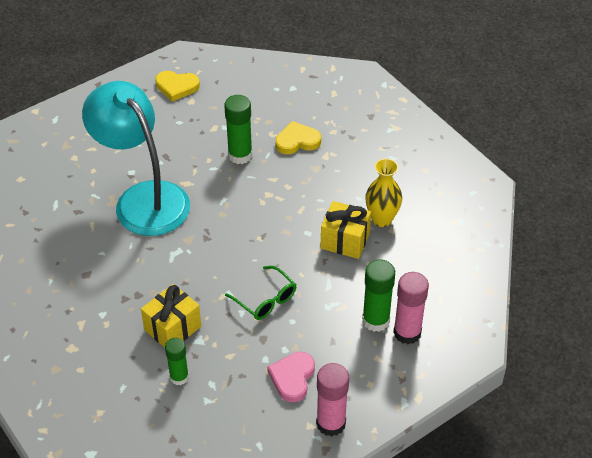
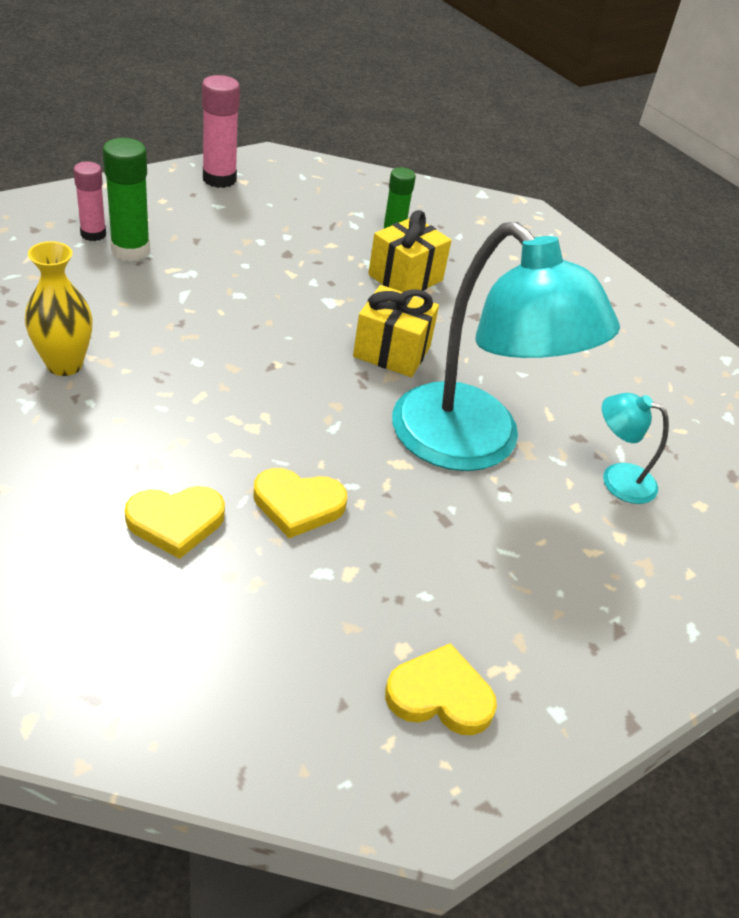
camera: 175 degrees right, 5 degrees down
(63, 188) = (617, 479): none -> turquoise lamp
(240, 155) = (298, 505): green glue stick -> yellow heart
(265, 299) = (278, 290): green glasses -> none
(292, 378) = (255, 216): pink heart -> none
(345, 241) = (139, 343): yellow gift -> yellow gift (391, 352)
(407, 332) = (93, 234): pink glue stick -> pink glue stick, size x0.66

